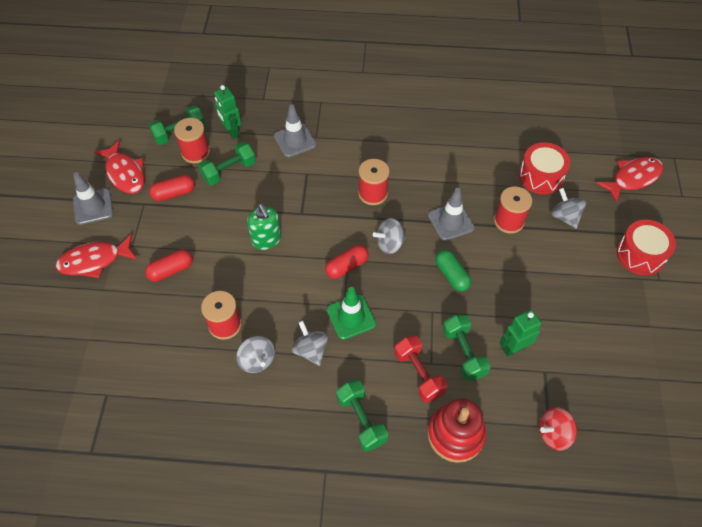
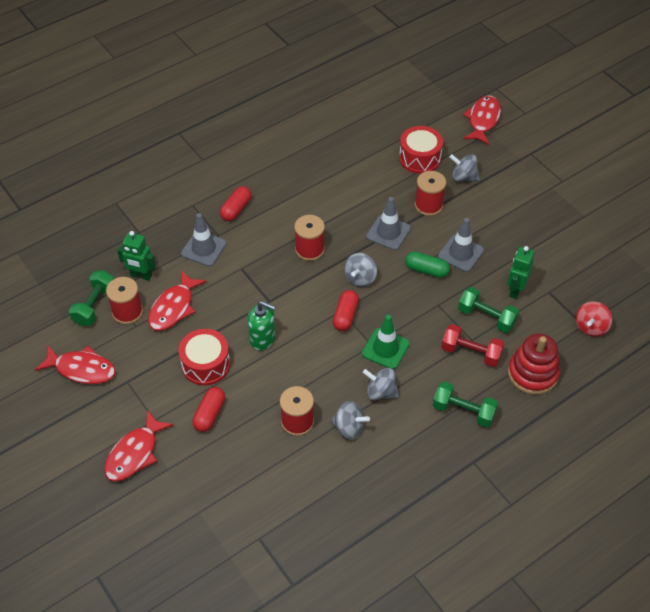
camera: 40 degrees left, 5 degrees down
(93, 206) = (83, 414): grey traffic cone -> grey traffic cone (461, 253)
(174, 193) = (145, 356): red capsule -> red capsule (236, 209)
(229, 171) = (173, 308): green dumbbell -> red fish
(640, 255) = (536, 171): red drum -> red drum (206, 364)

